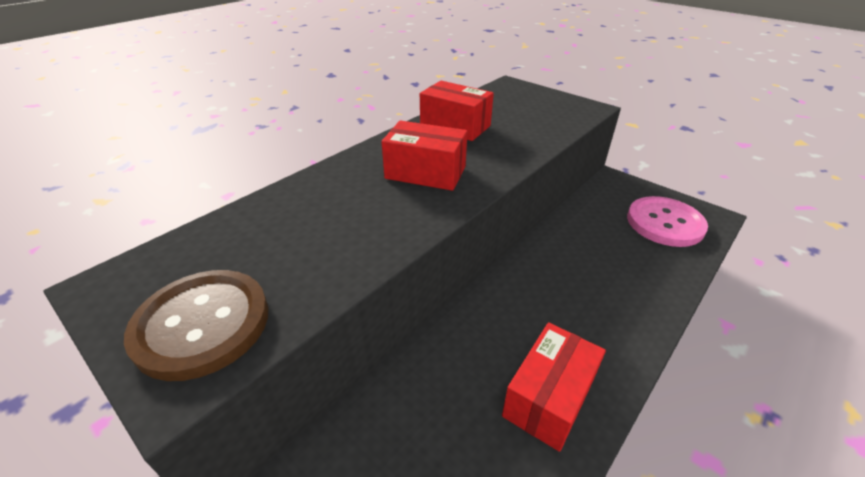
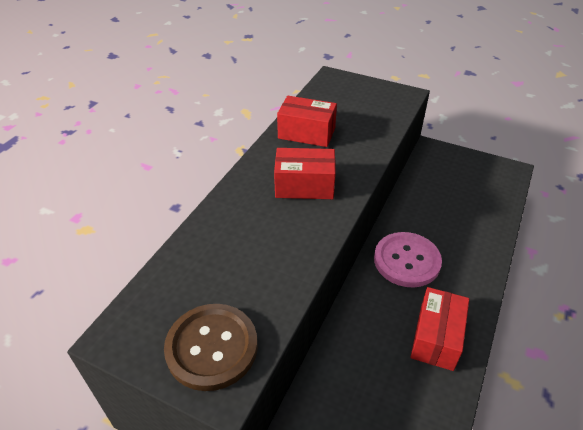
camera: 15 degrees left, 5 degrees up
(664, 223) = (478, 183): pink button -> pink button (406, 261)

